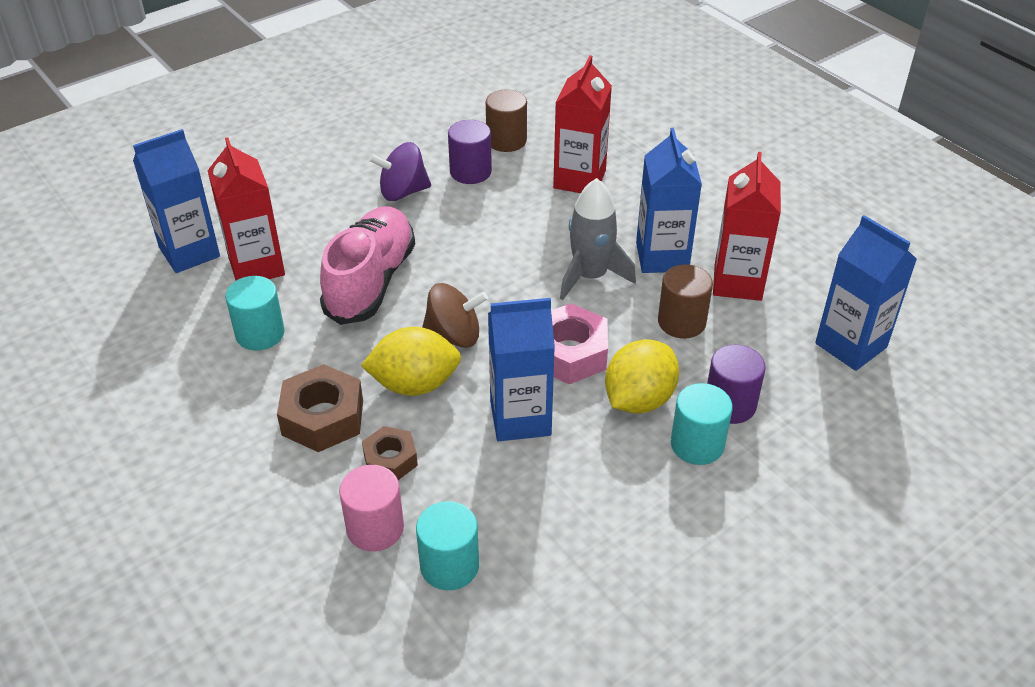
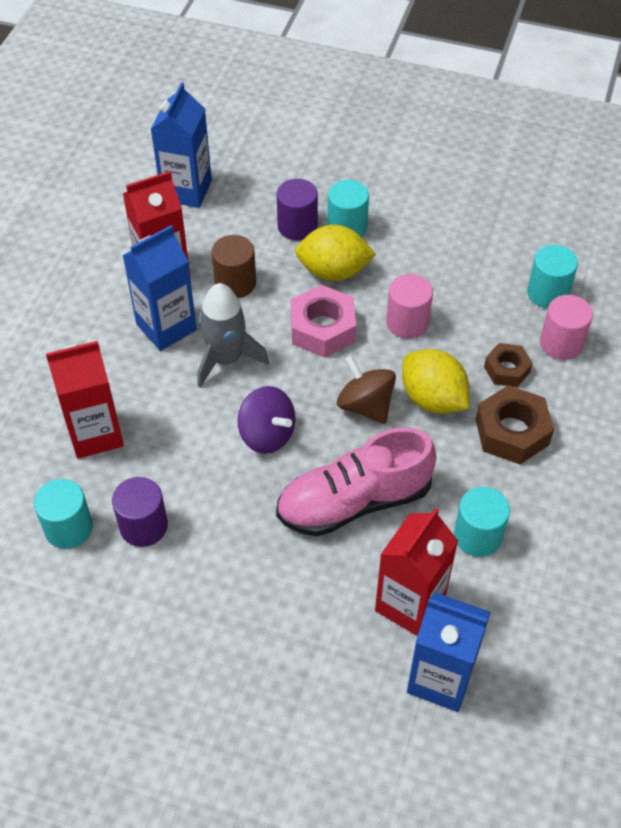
camera: 125 degrees left, 10 degrees up
(403, 192) = (216, 562): purple spinning top -> purple spinning top (267, 435)
(506, 140) = (68, 528): brown cylinder -> turquoise cylinder
(520, 418) = (407, 322): blue carton -> pink cylinder

